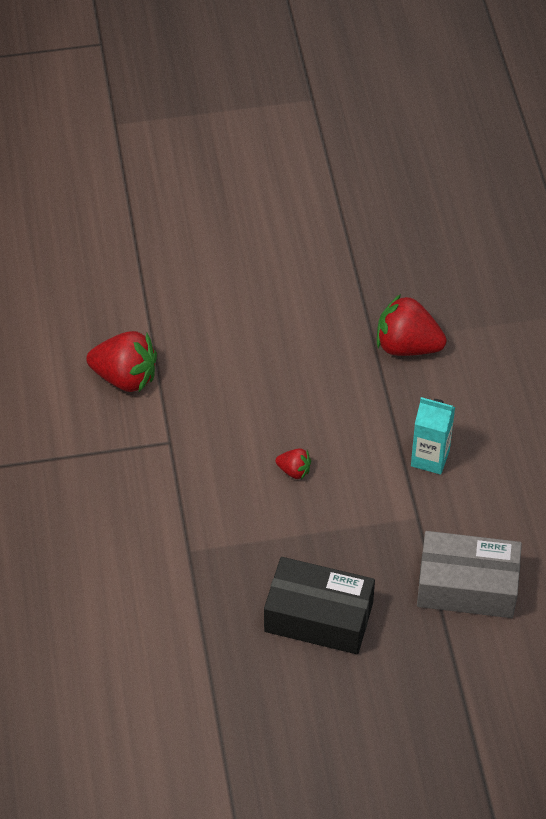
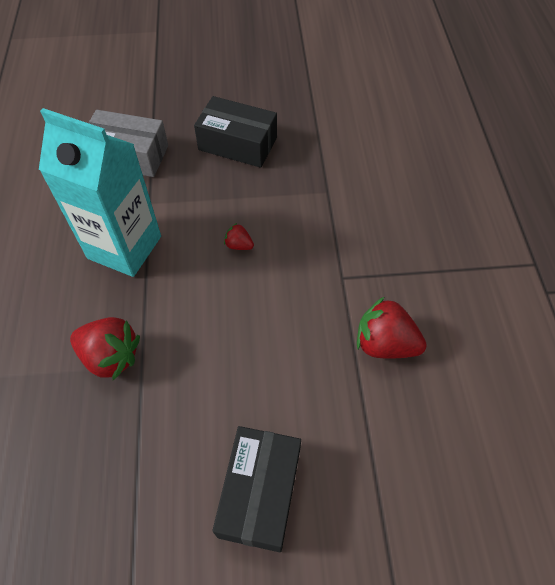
camera: 175 degrees left, 5 degrees up
(242, 254) = (259, 493): none -> black box
(430, 458) = (124, 247): turquoise carton -> turquoise carton, size x2.05

